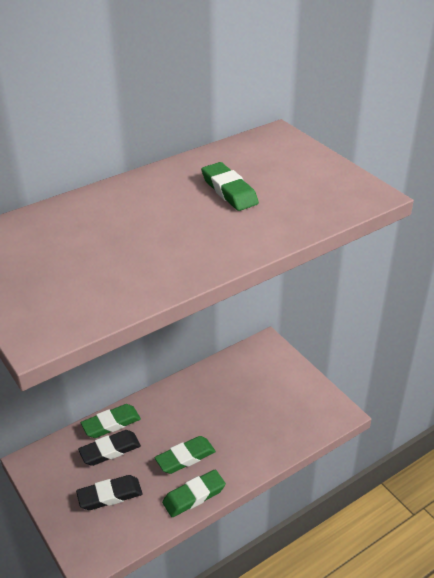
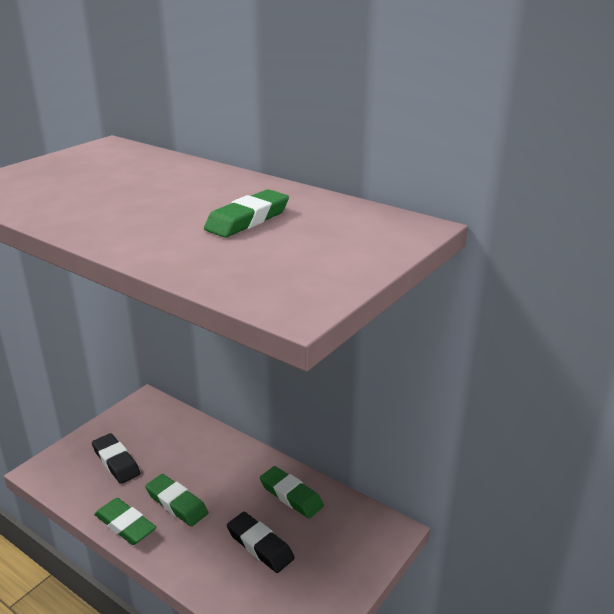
camera: 70 degrees right, 10 degrees down
(110, 450) = (172, 445): black eraser -> black eraser (260, 545)
(111, 424) = (206, 435): green eraser -> green eraser (291, 495)

